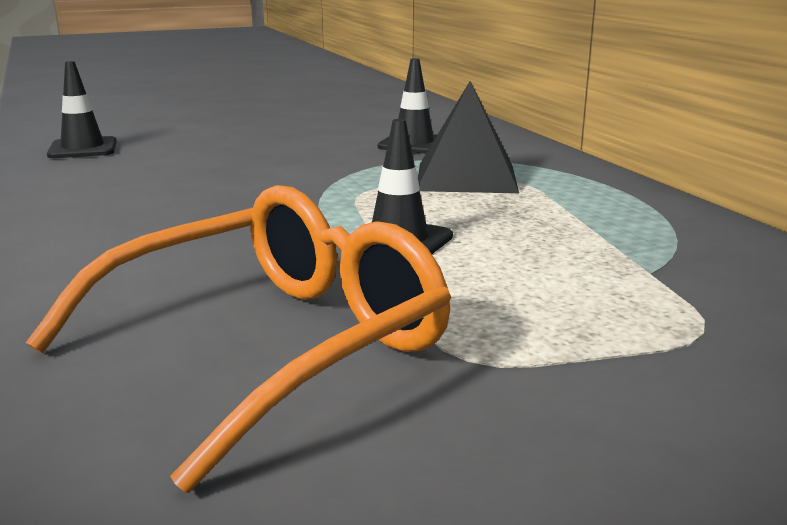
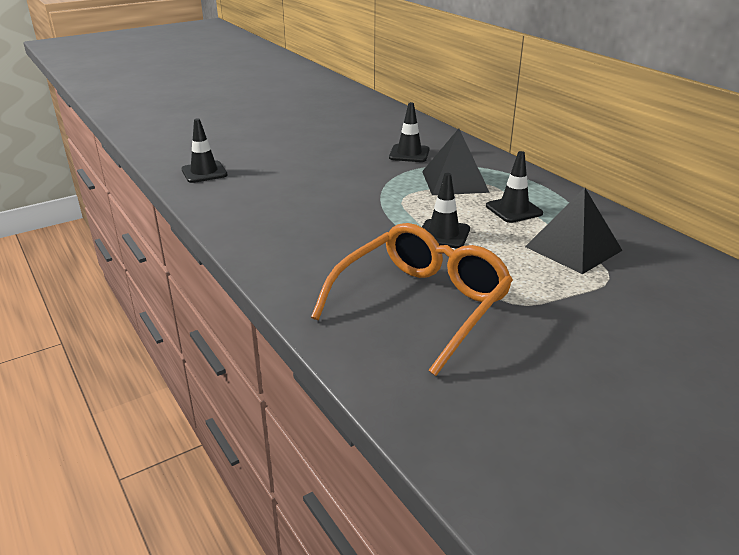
camera: 10 degrees left, 10 degrees up
(550, 217) = (513, 210): none -> black traffic cone
(641, 278) = (573, 248): none -> black pyramid

